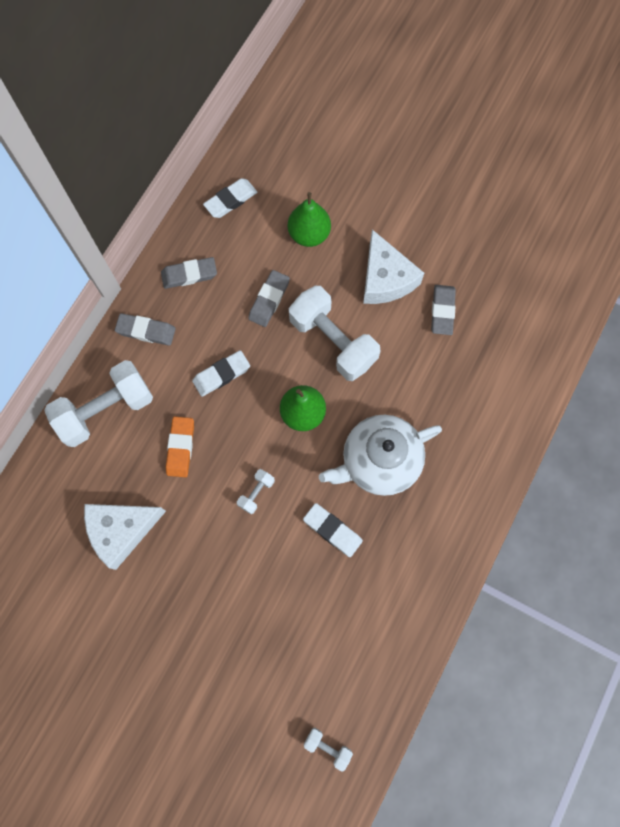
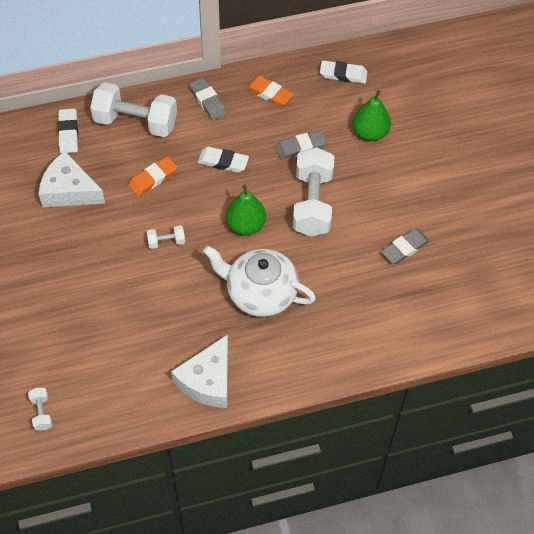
camera: 45 degrees right, 15 degrees down
(189, 275) = (269, 93): grey eraser -> orange eraser
(332, 530) = (186, 303): white eraser -> white eraser (68, 133)
(385, 278) = (389, 198): white cheese -> white cheese (207, 380)

